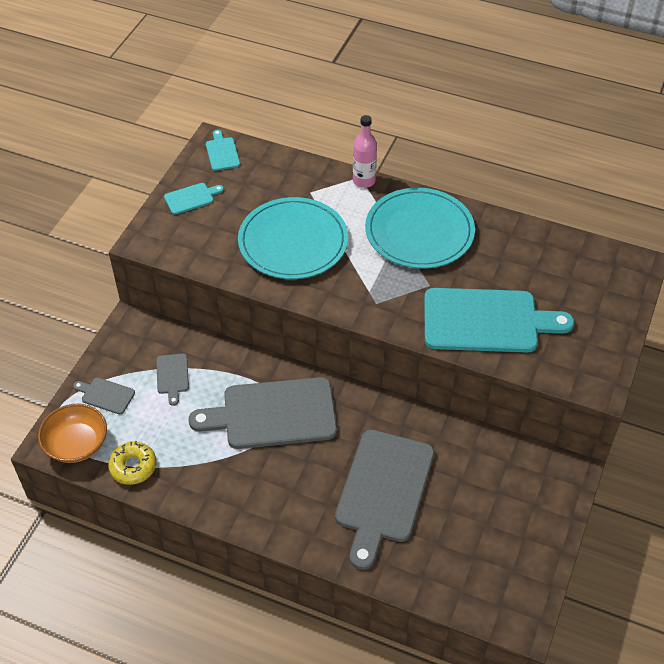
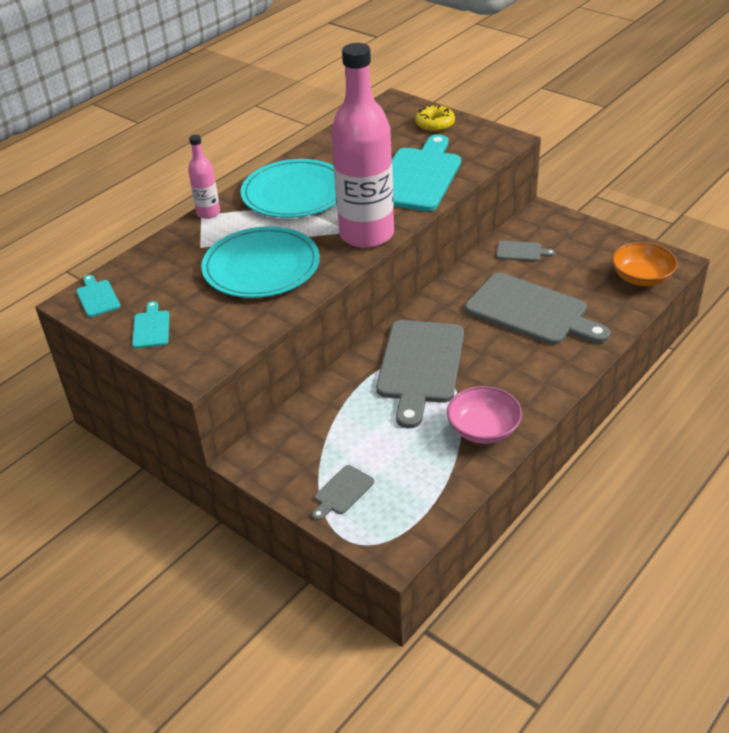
camera: 70 degrees left, 10 degrees down
(76, 444) = (401, 525): orange bowl -> orange bowl (641, 278)
(133, 467) = (449, 479): yellow donut -> yellow donut (435, 124)
(172, 376) = (340, 433): grey cutting board -> grey cutting board (521, 251)
(199, 481) = (483, 429): none -> pink bowl
(222, 152) = (97, 297): turquoise cutting board -> turquoise cutting board turned 60 degrees clockwise
(367, 304) = (366, 235): none -> pink bottle

